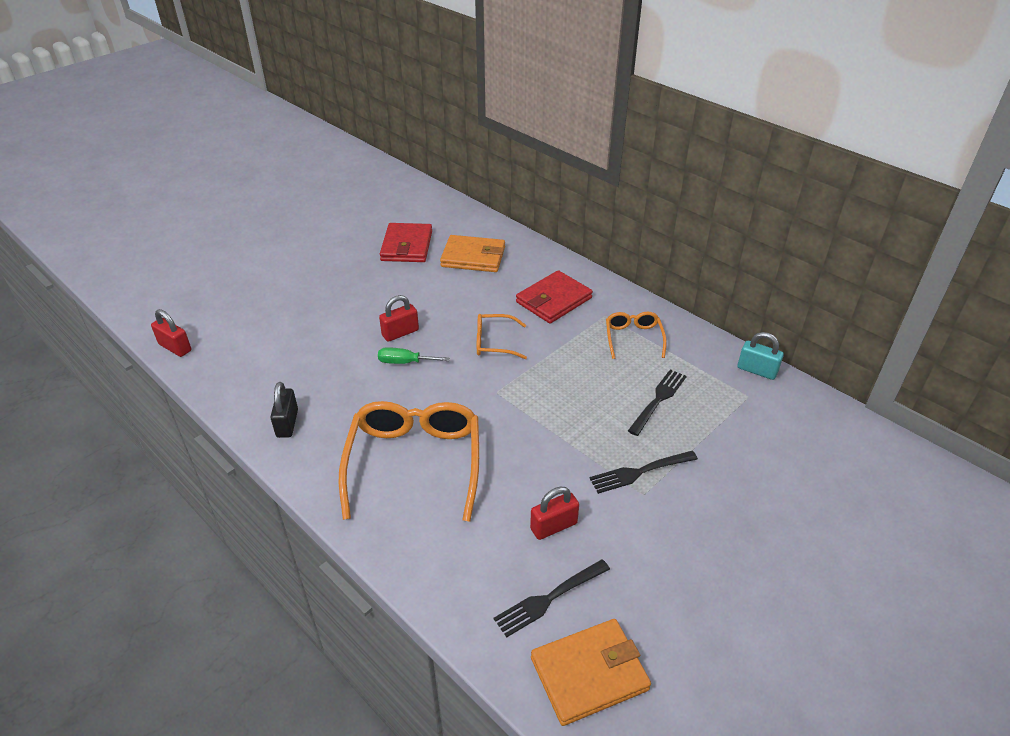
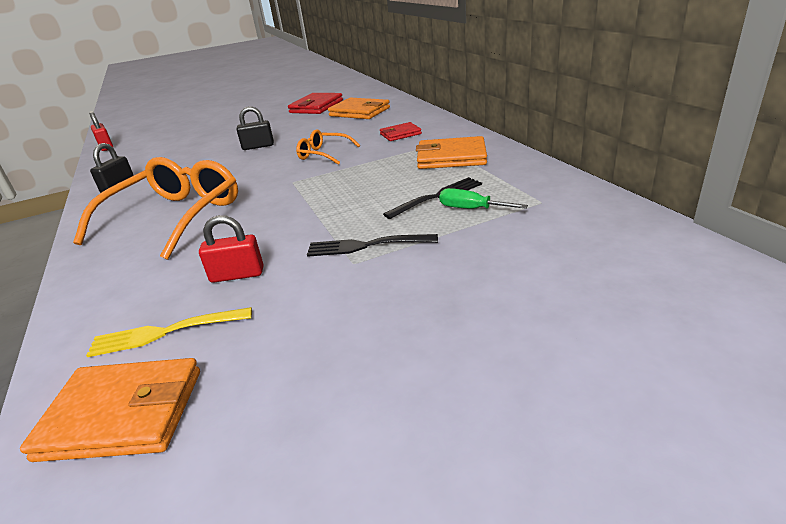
camera: 25 degrees right, 10 degrees down
(400, 333) = (258, 146): red padlock -> black padlock
(405, 362) = (242, 161): green screwdriver -> green screwdriver (471, 209)
(550, 598) = (166, 332): black fork -> yellow fork
(553, 300) = (400, 134): red wallet -> red wallet, size x0.60
(633, 338) = (451, 157): orange glasses -> orange wallet
(757, 370) = (567, 184): turquoise padlock -> none

